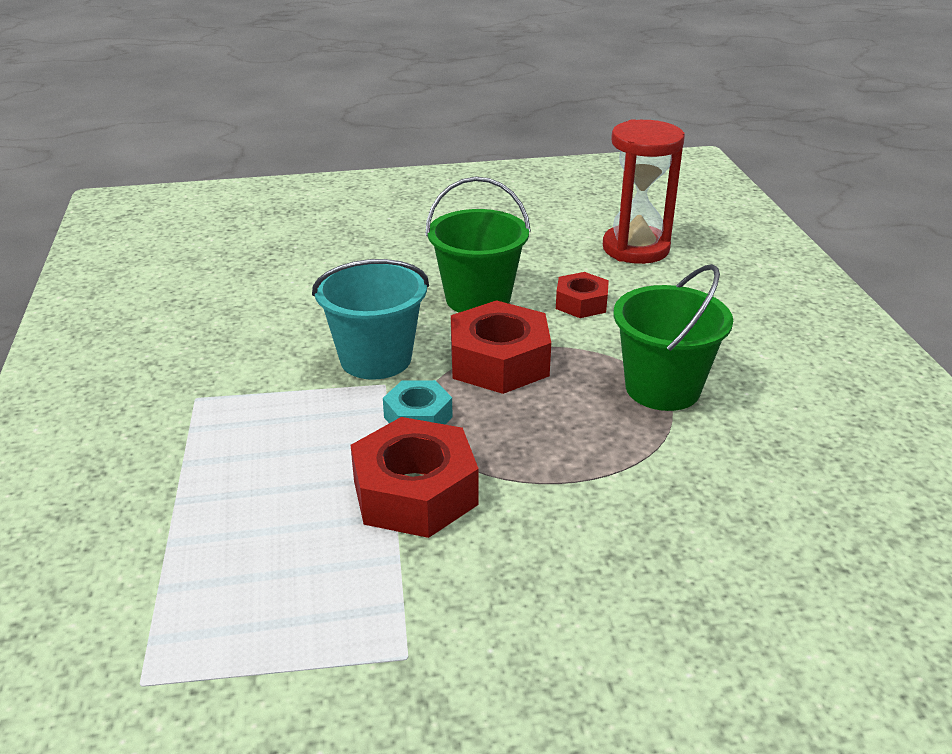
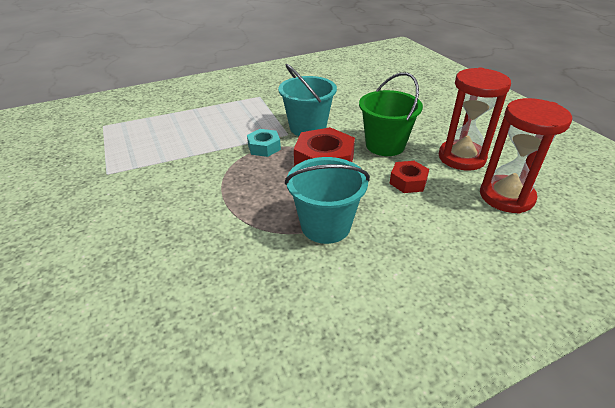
camera: 75 degrees right, 5 degrees up
(415, 492) = (207, 157): red nut -> none
(540, 251) = (461, 158): none -> red hourglass
(662, 388) = (325, 226): green bucket -> turquoise bucket

